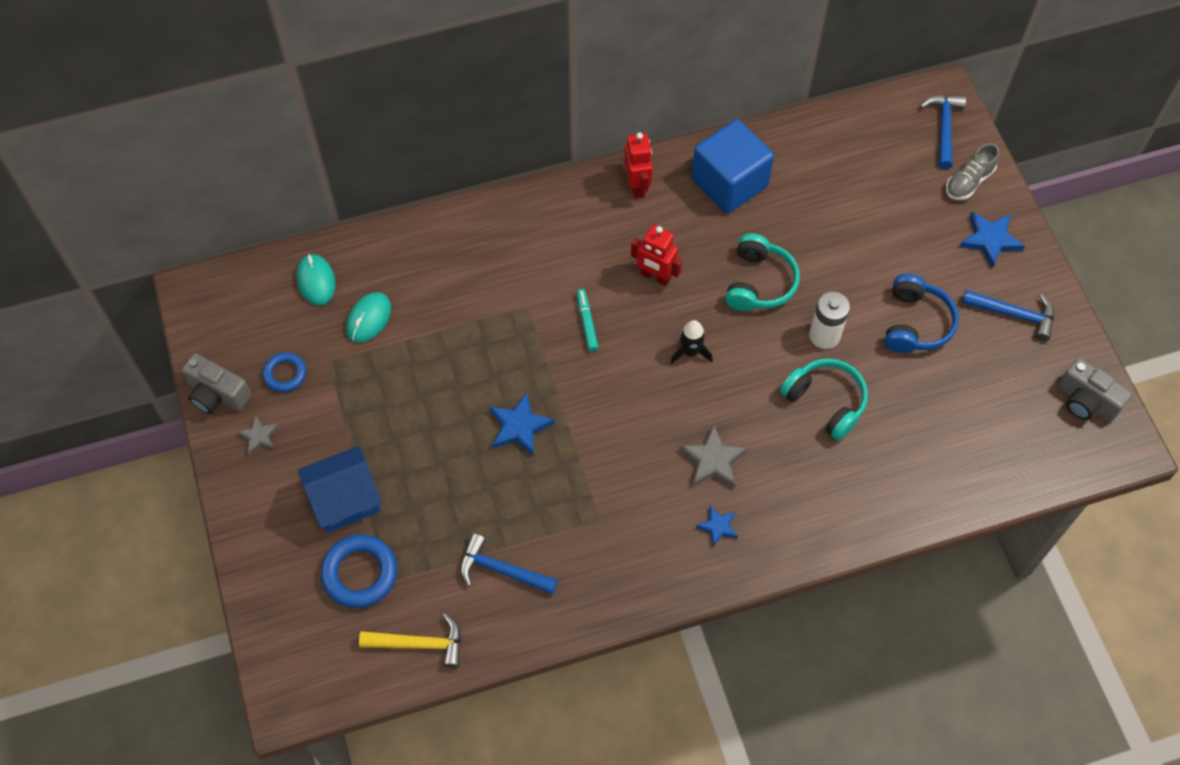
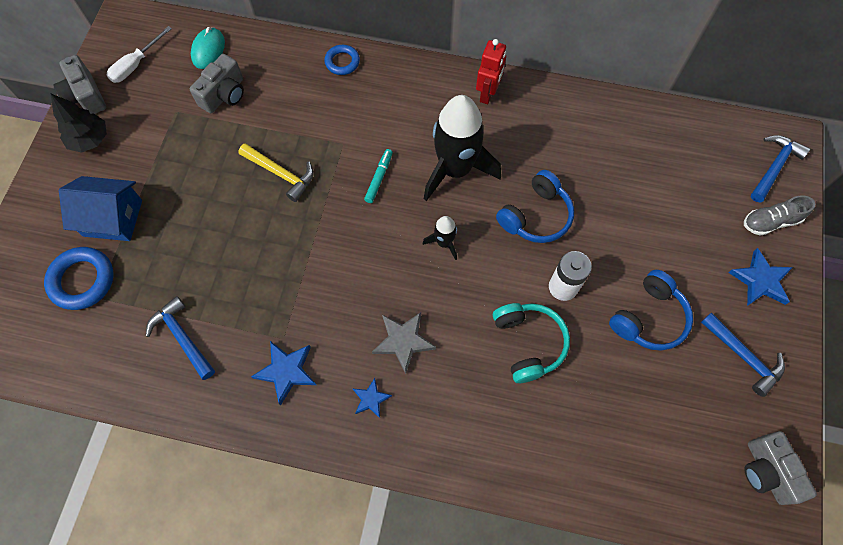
camera: 30 degrees right, 5 degrees up
(248, 335) = (136, 65): none -> white screwdriver
(259, 436) = (90, 140): grey star -> black tree
(285, 374) = (140, 105): blue ring -> blue ring (342, 62)
(369, 318) = (224, 95): turquoise mouse -> grey camera
(419, 644) = (83, 360): yellow hammer -> yellow hammer (281, 174)
(519, 426) = (274, 232): blue star -> blue star (286, 371)
(655, 277) = (455, 169): red robot -> black rocket
(729, 183) = (563, 125): blue cube -> none
(759, 282) = (536, 216): turquoise headphones -> blue headphones

